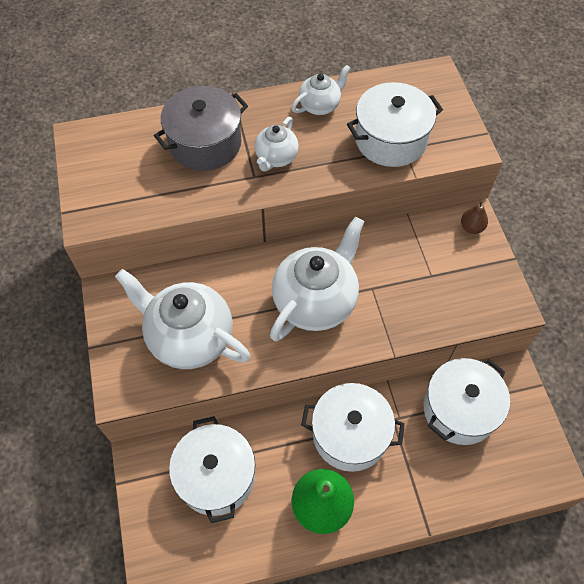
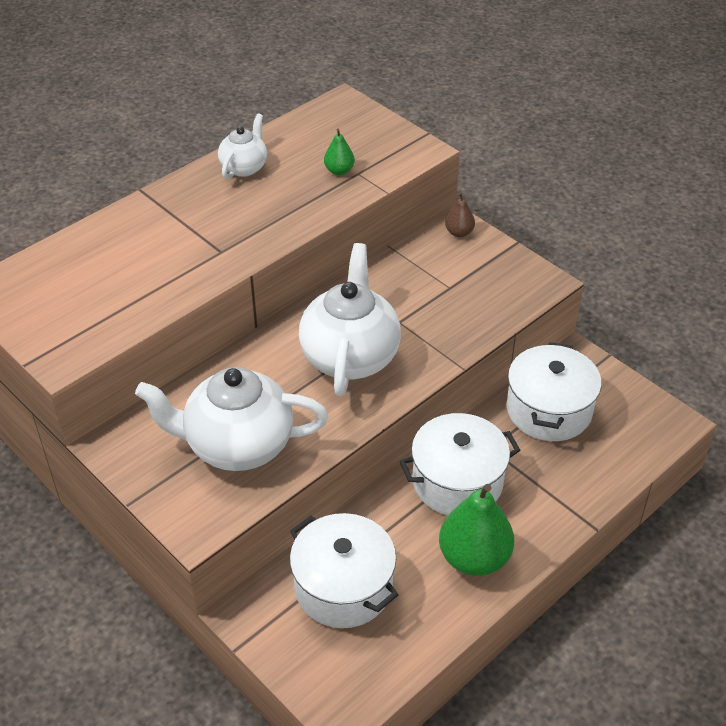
camera: 30 degrees left, 15 degrees down
(205, 143) = (144, 243): grey pot -> none
(276, 158) = (232, 227): white teapot -> none
(390, 140) = (339, 171): white pot -> green pear

